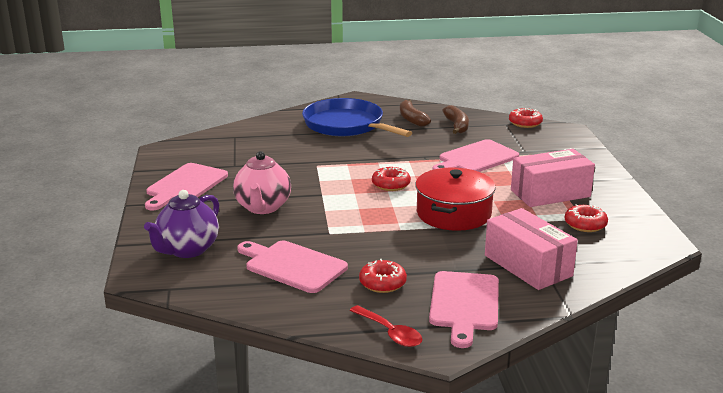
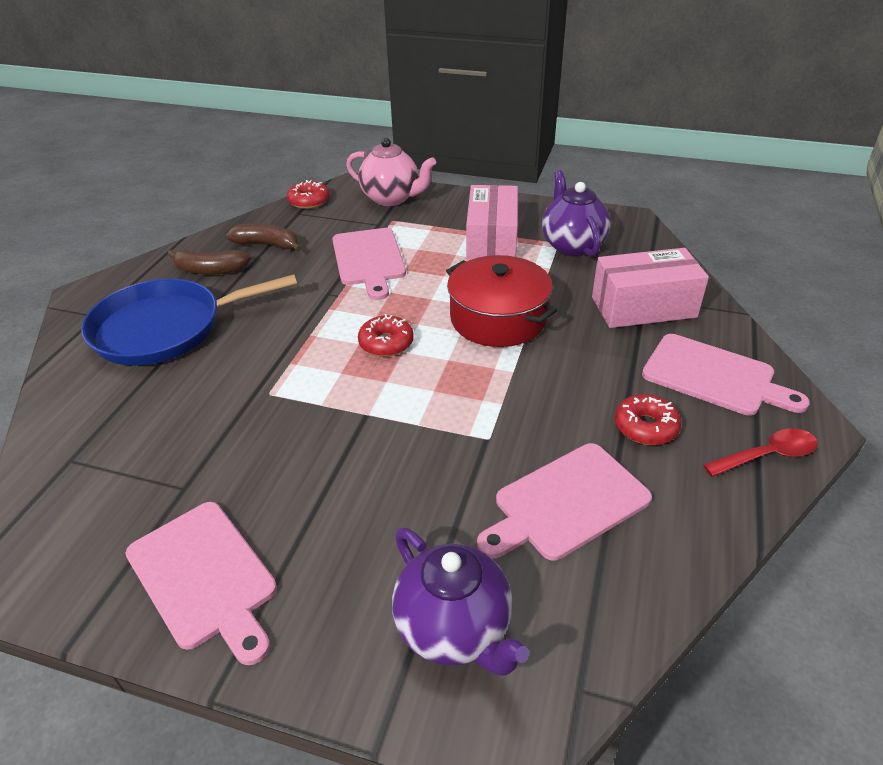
camera: 65 degrees left, 15 degrees up
(263, 207) = (364, 490): pink teapot -> pink teapot (391, 198)
(585, 224) = (572, 245): red donut -> purple teapot

